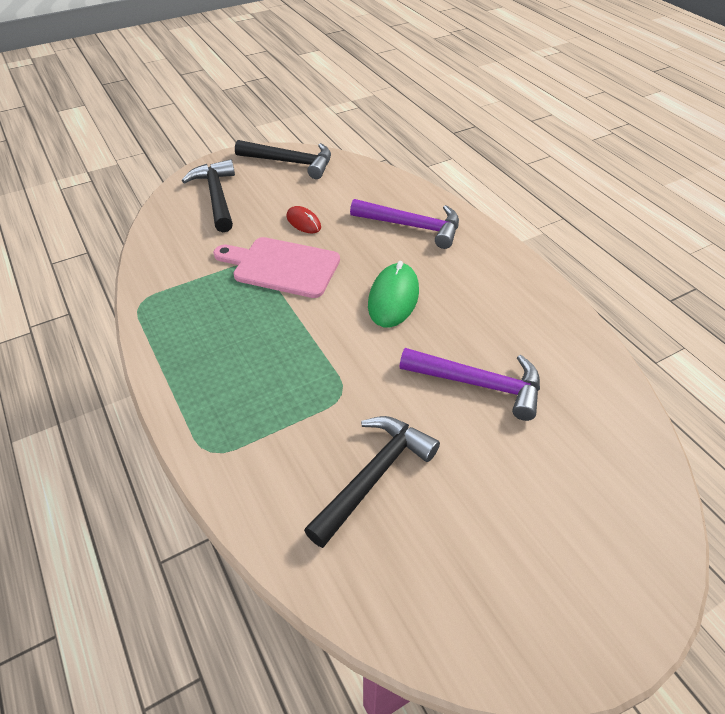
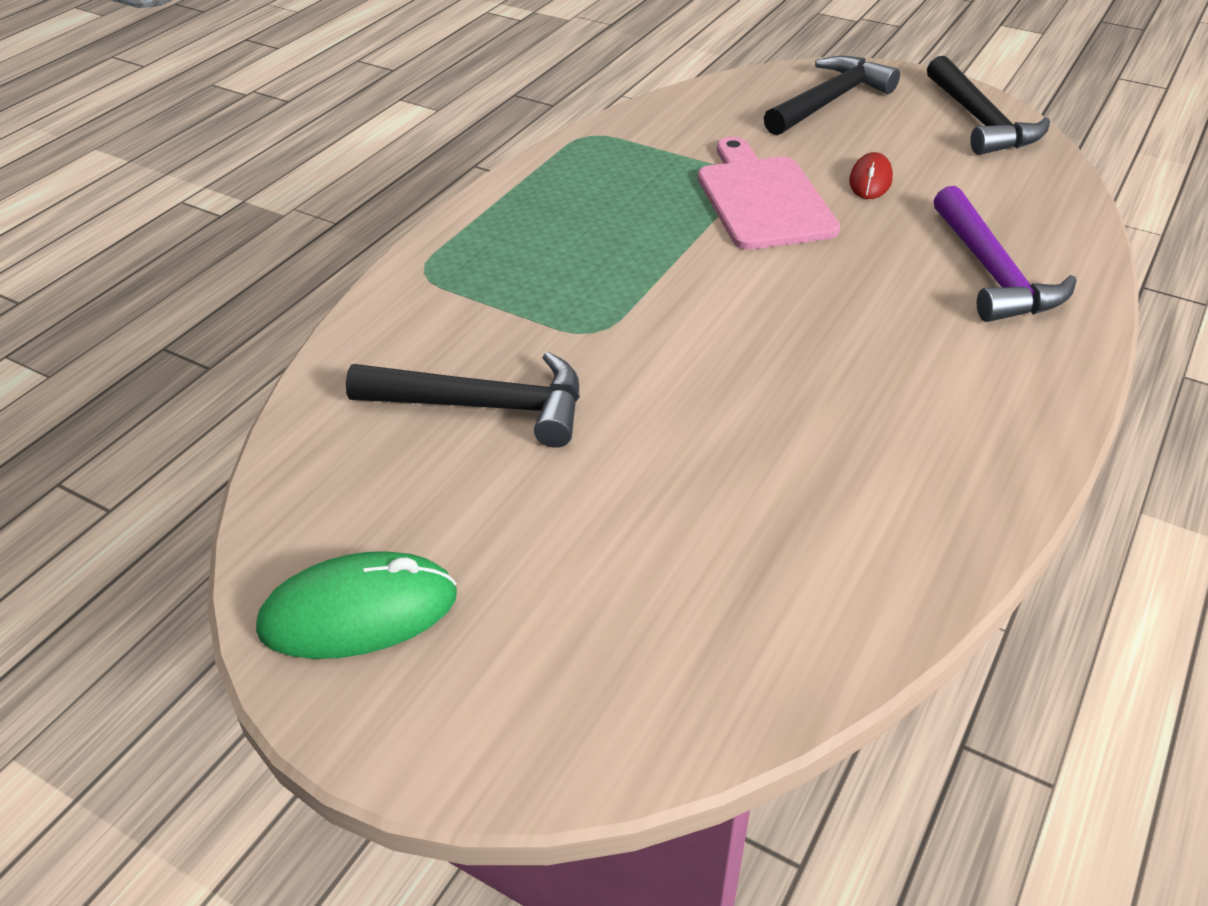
camera: 60 degrees right, 5 degrees down
(393, 298) = (814, 310): green mouse -> green mouse (359, 612)
(479, 384) = (729, 450): purple hammer -> none

